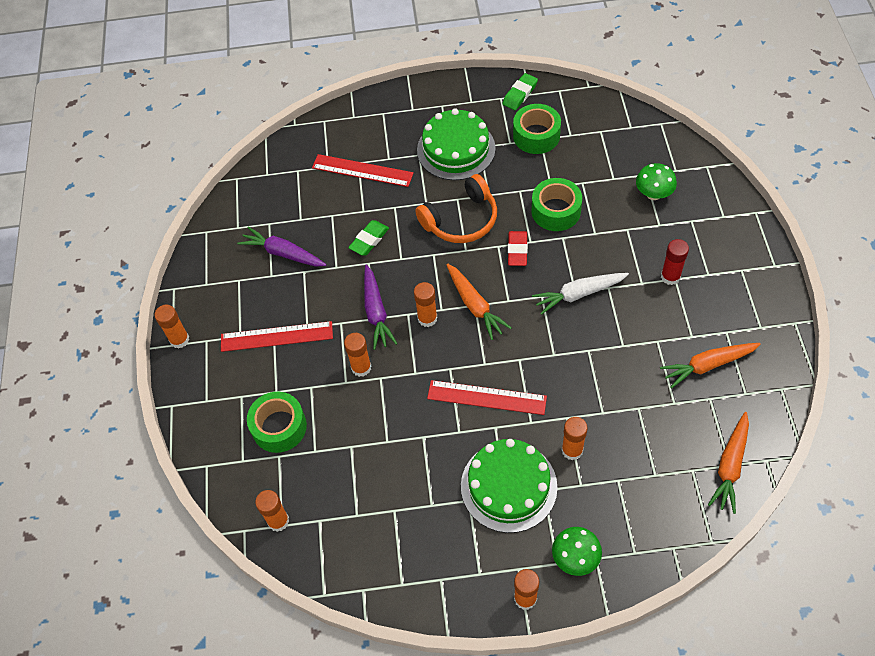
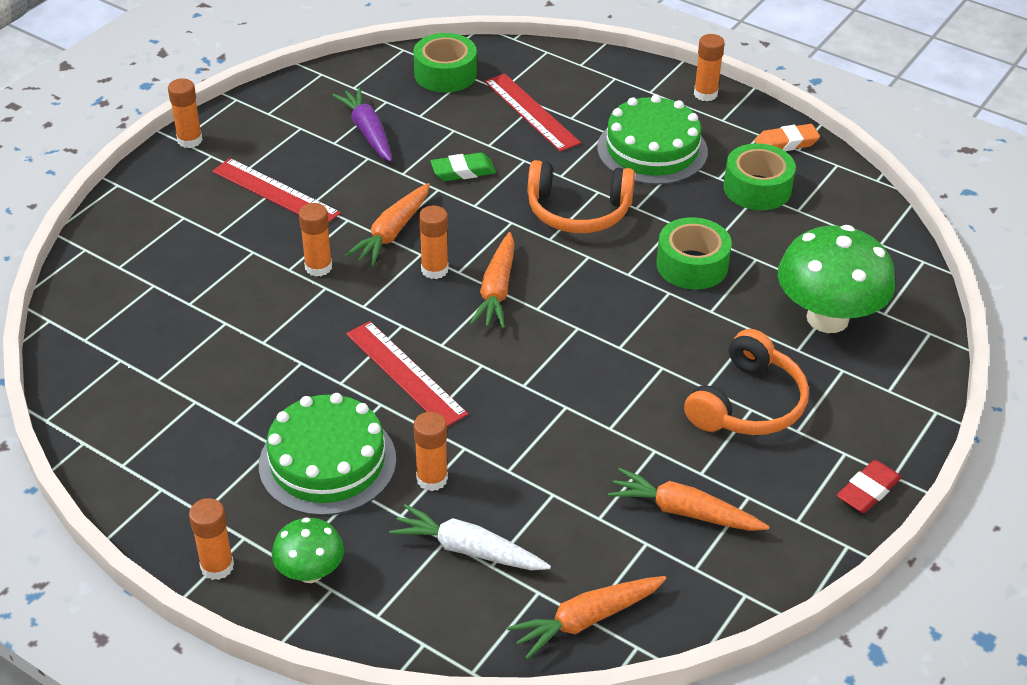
camera: 35 degrees right, 15 degrees down
(278, 521) = (86, 334): orange glue stick -> orange glue stick (705, 94)
(279, 427) = (184, 263): green tape -> green tape (445, 74)
(376, 312) = (392, 232): purple carrot -> orange carrot
(517, 250) = (603, 273): red eraser -> red eraser (868, 491)
(520, 94) = (786, 143): green eraser -> orange eraser
(578, 294) = (620, 352): white carrot -> white carrot (468, 550)
(653, 194) = (827, 318): green mushroom -> green mushroom, size x1.89
(670, 277) = (747, 403): red glue stick -> orange headphones

